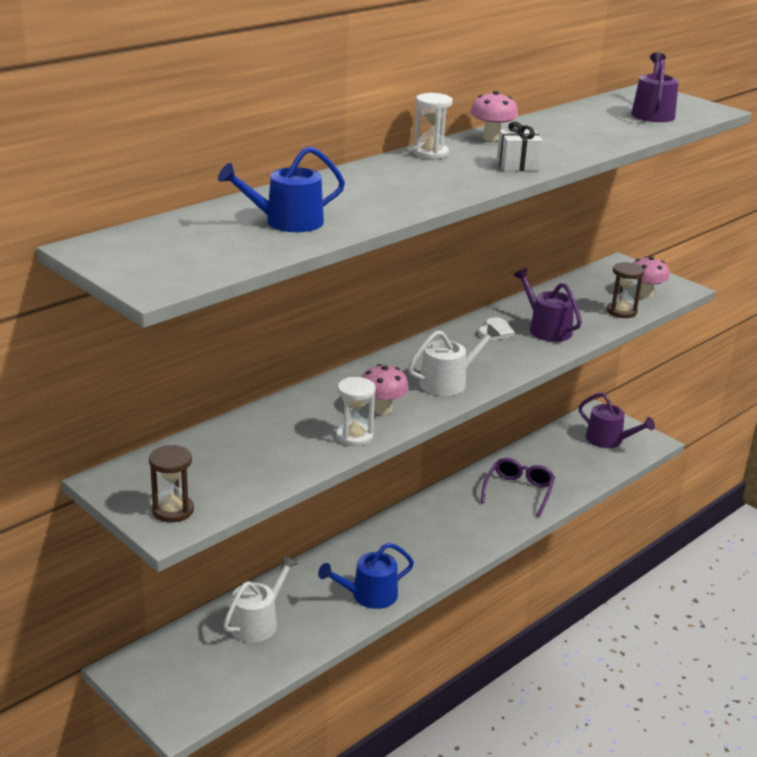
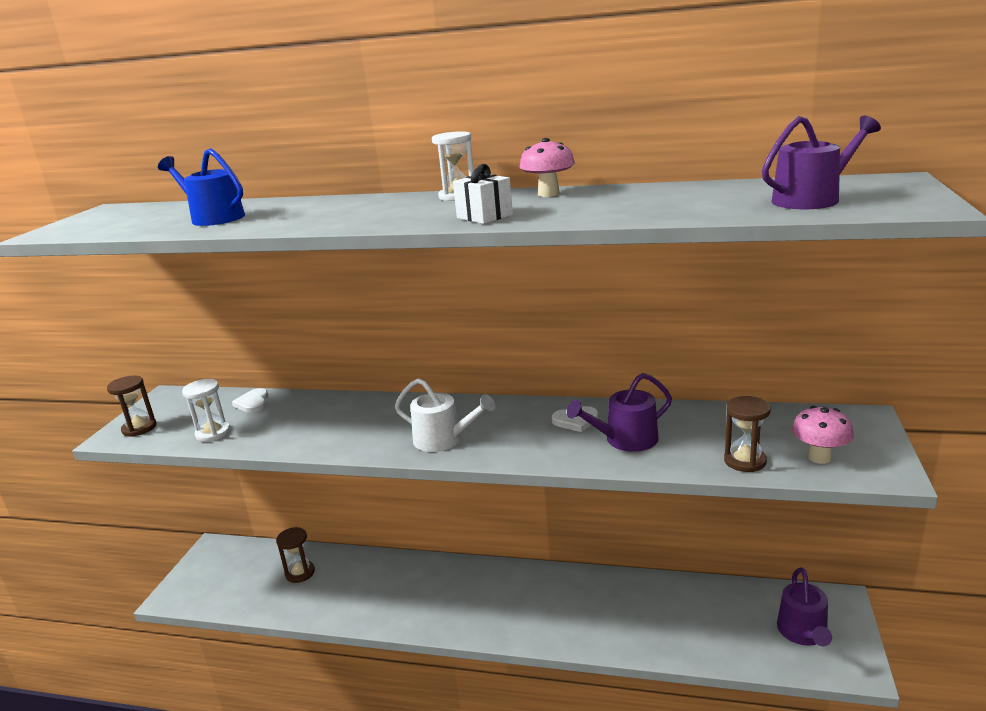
camera: 60 degrees right, 5 degrees down
(224, 438) = (253, 403): none -> white heart
(257, 622) = (300, 573): white watering can -> brown hourglass
(354, 436) = (302, 441): white hourglass -> white hourglass (213, 433)
(369, 595) = (377, 608): blue watering can -> none
(382, 409) = (360, 434): pink mushroom -> none
(518, 491) = (622, 616): purple glasses -> none
(546, 329) = (626, 440): purple watering can -> purple watering can turned 135 degrees counterclockwise

